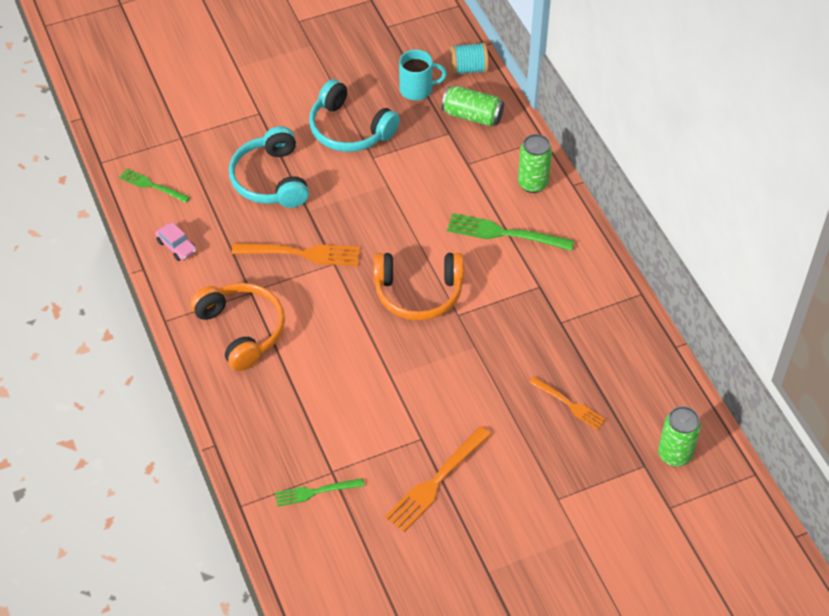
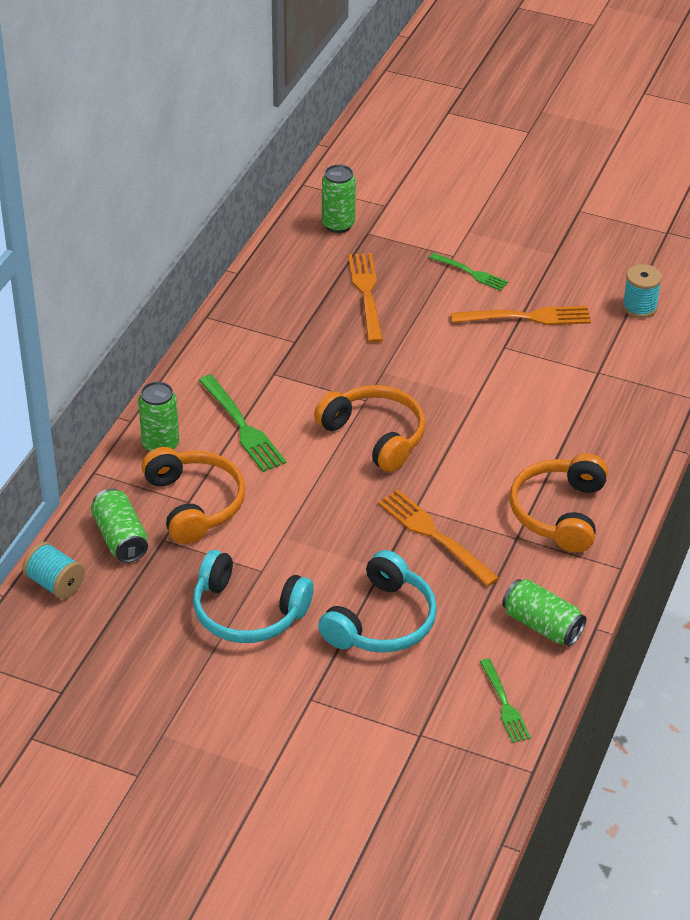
camera: 135 degrees left, 10 degrees down
(176, 246) = (542, 625): pink car -> green can
(315, 492) = (625, 369): green fork -> green fork (471, 273)
(349, 129) = (247, 612): turquoise headphones -> turquoise headphones turned 120 degrees clockwise
(366, 568) = (639, 307): none -> turquoise spool
(417, 89) = (130, 601): turquoise mug -> none
(462, 165) = (195, 504): none -> orange headphones
(569, 404) = (366, 294): orange fork -> orange fork, size x1.59

